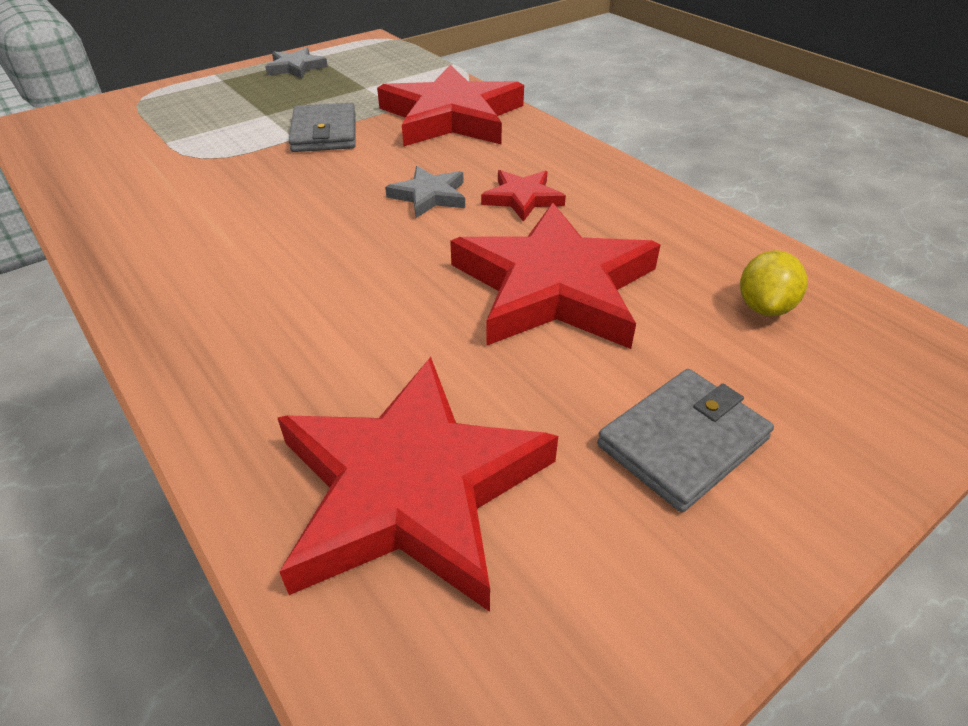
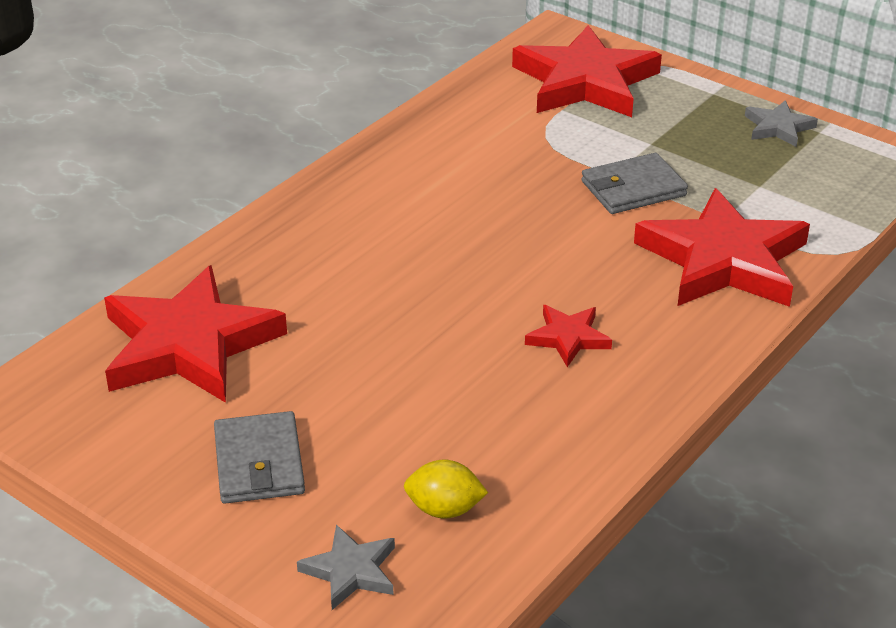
camera: 75 degrees right, 5 degrees down
(429, 196) = (543, 280): grey star -> grey star (350, 571)
(554, 287) = (425, 377): red star -> red star (585, 82)
(683, 442) = (259, 463): grey wallet -> grey wallet turned 45 degrees clockwise

